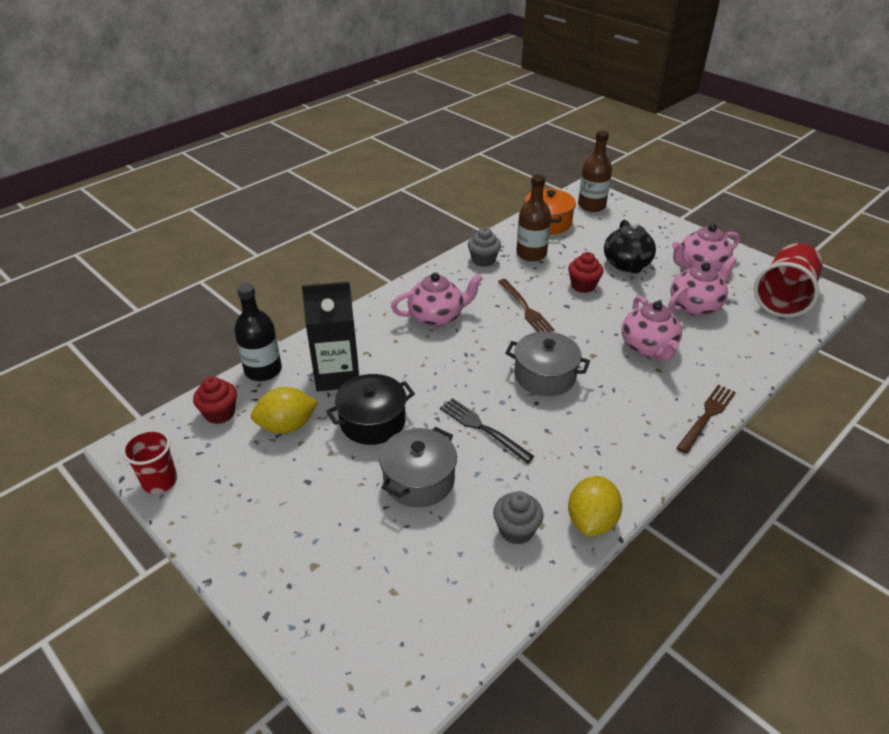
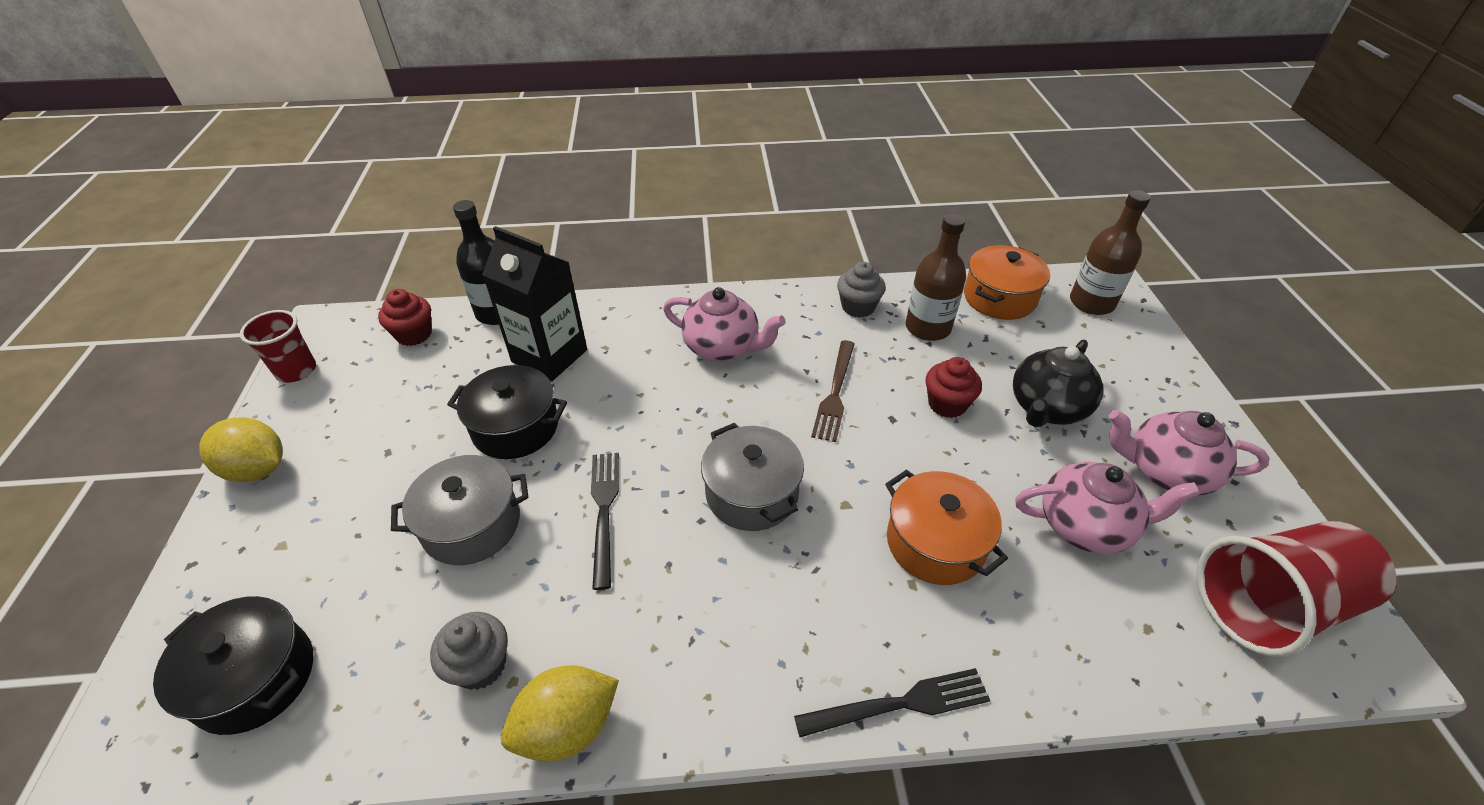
camera: 40 degrees right, 5 degrees up
(287, 426) = (444, 382): yellow lemon -> yellow lemon (257, 469)
(403, 625) = (255, 678): none -> black pot
(648, 348) = (935, 543): pink teapot -> orange pot
(707, 416) = (900, 704): brown fork -> black fork

